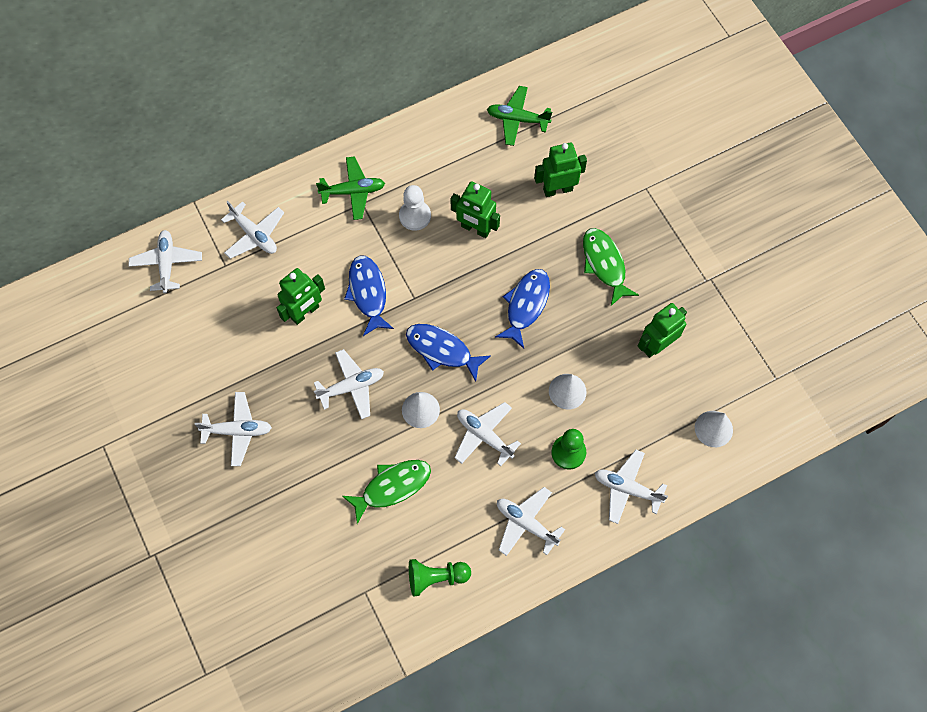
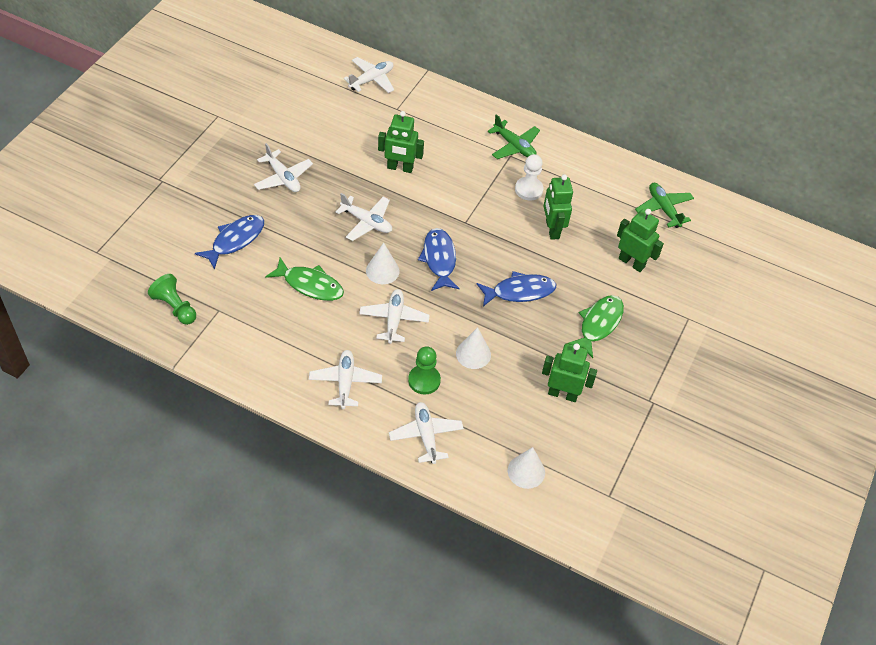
camera: 50 degrees right, 15 degrees down
(254, 235) = (432, 112): white plane -> none
(368, 293) = (445, 194): blue fish -> blue fish (235, 240)
(436, 577) = (260, 347): green pawn -> green pawn (175, 307)

